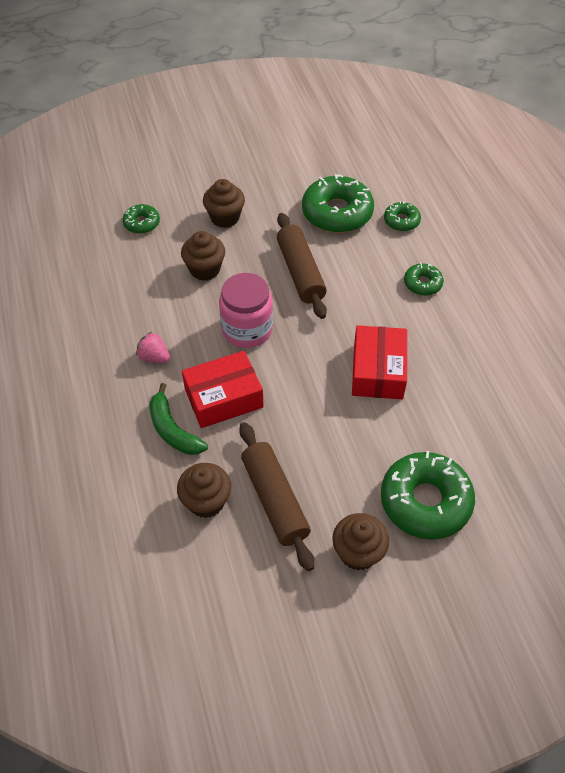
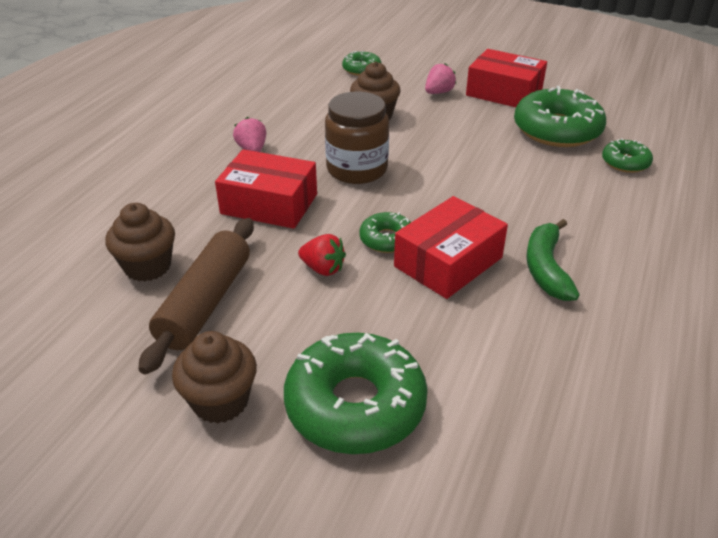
camera: 40 degrees right, 15 degrees down
(173, 430) = (196, 202): green banana -> green banana (546, 268)
(225, 218) = (438, 92): brown cupcake -> pink strawberry
(247, 329) = (357, 169): pink jar -> brown jar
(270, 192) = (504, 92): none -> red box
(300, 272) = (463, 154): brown rolling pin -> none
(314, 426) = (323, 269): none -> red strawberry
(422, 283) = (591, 219): green donut -> green donut (387, 239)

